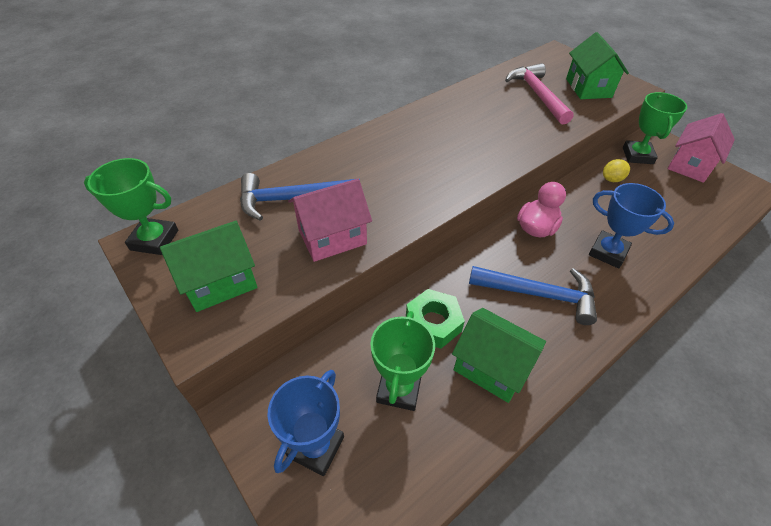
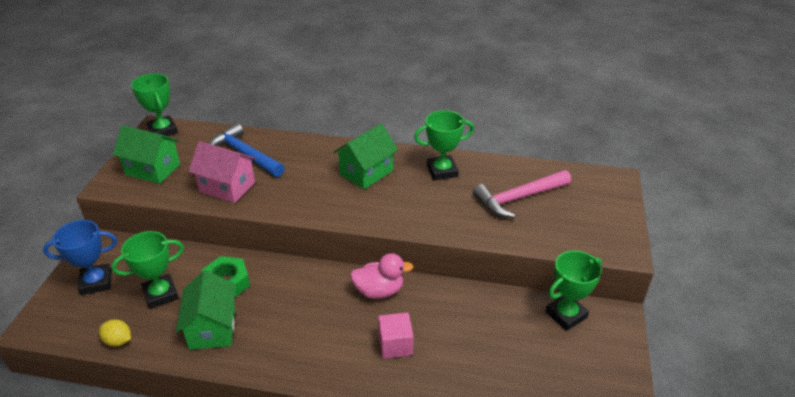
camera: 50 degrees right, 10 degrees down
(464, 108) = (442, 171): none -> green trophy
(537, 94) = (518, 198): pink hammer -> pink hammer turned 150 degrees counterclockwise
(539, 294) = (304, 323): blue hammer -> none
(588, 88) = (576, 222): green house -> green house (366, 172)
(608, 252) = (395, 345): blue trophy -> pink cube
(612, 179) = (503, 310): yellow lemon -> yellow lemon (118, 341)
(690, 165) = (601, 359): pink house -> none

